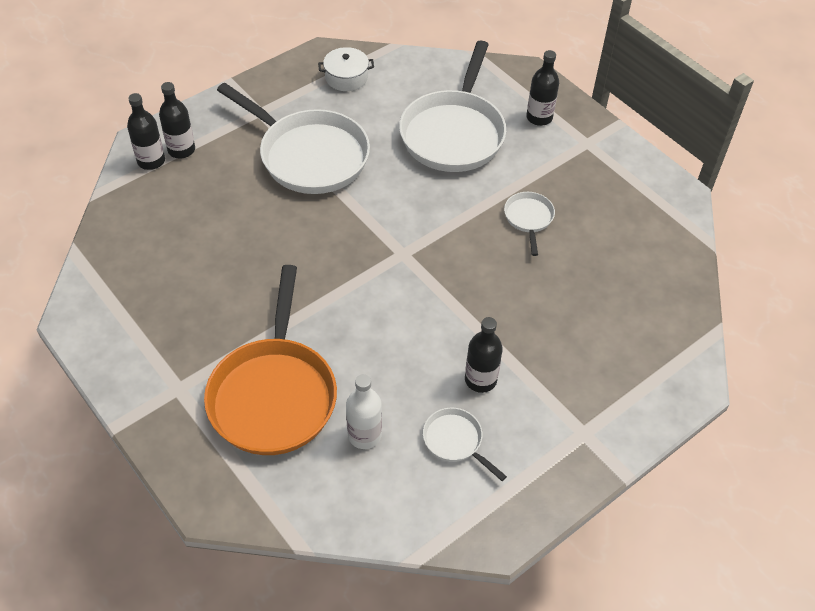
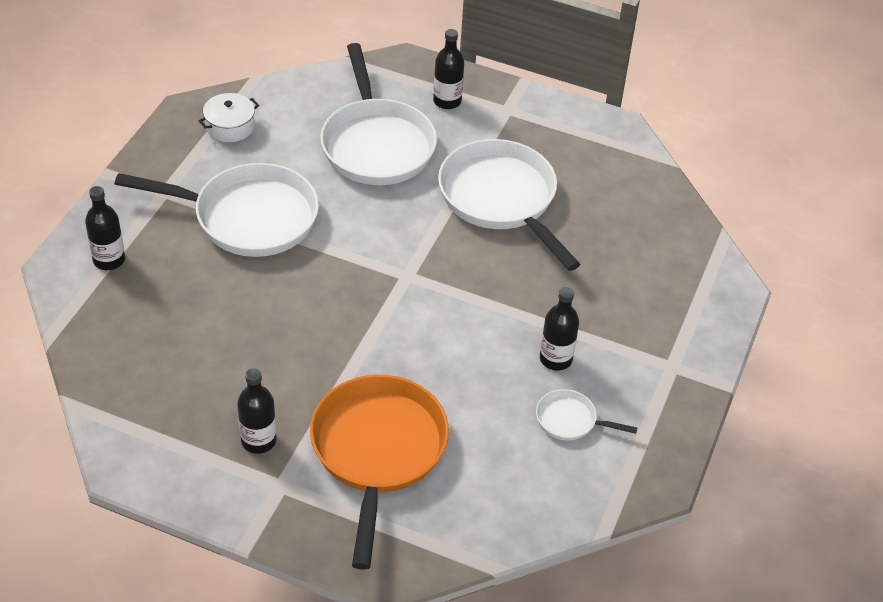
camera: 30 degrees left, 5 degrees down
(151, 161) = (84, 283): black bottle -> black bottle (258, 440)
(274, 394) = (378, 451): orange pan -> orange pan turned 150 degrees counterclockwise
(364, 435) = (487, 450): white bottle -> none
(528, 219) = (501, 199): white pan -> white pan, size x2.23

